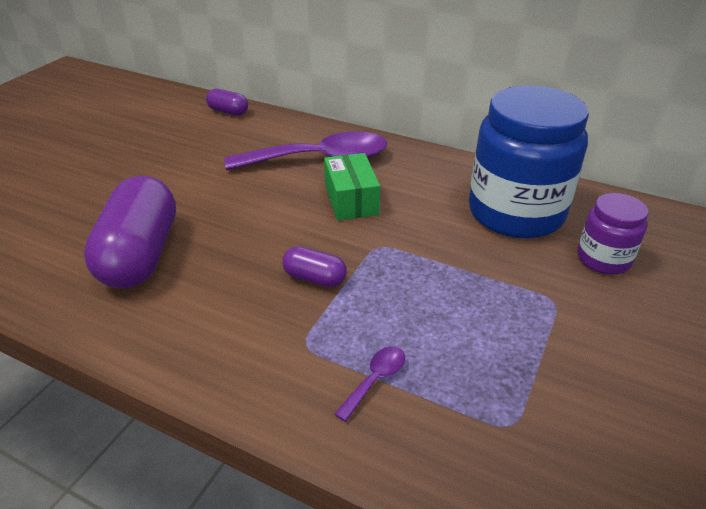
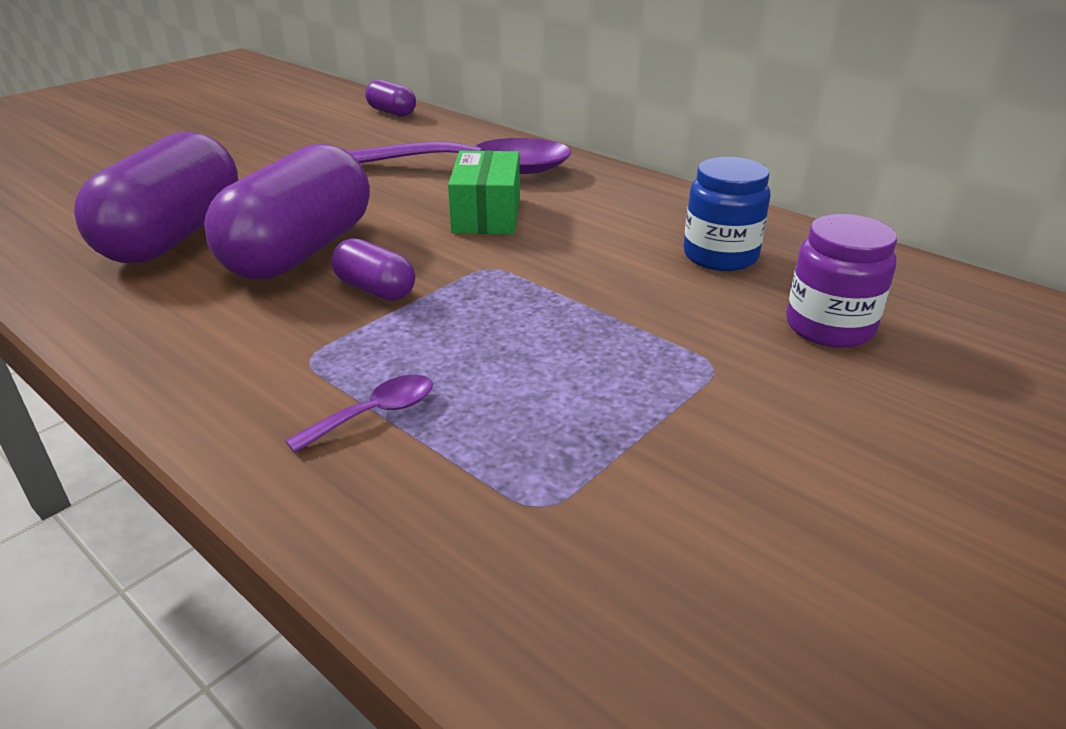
camera: 15 degrees right, 5 degrees down
(242, 254) = (300, 251): none -> purple capsule
(515, 213) = (720, 256): blue jar -> blue jar, size x0.50

